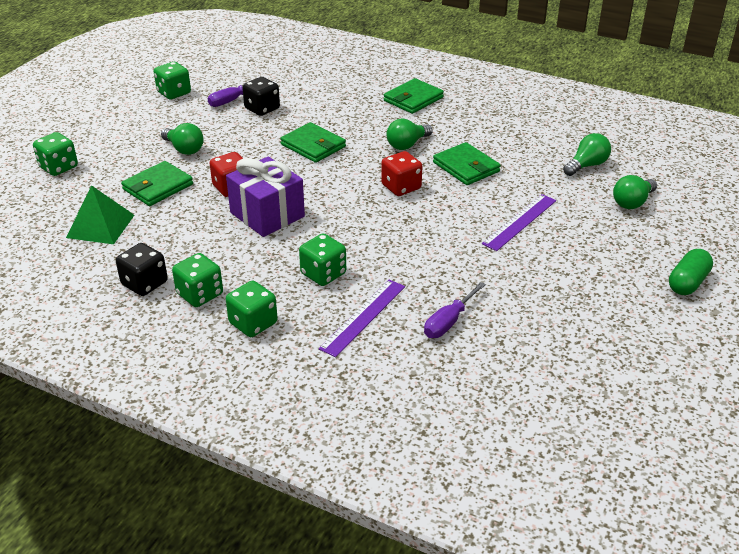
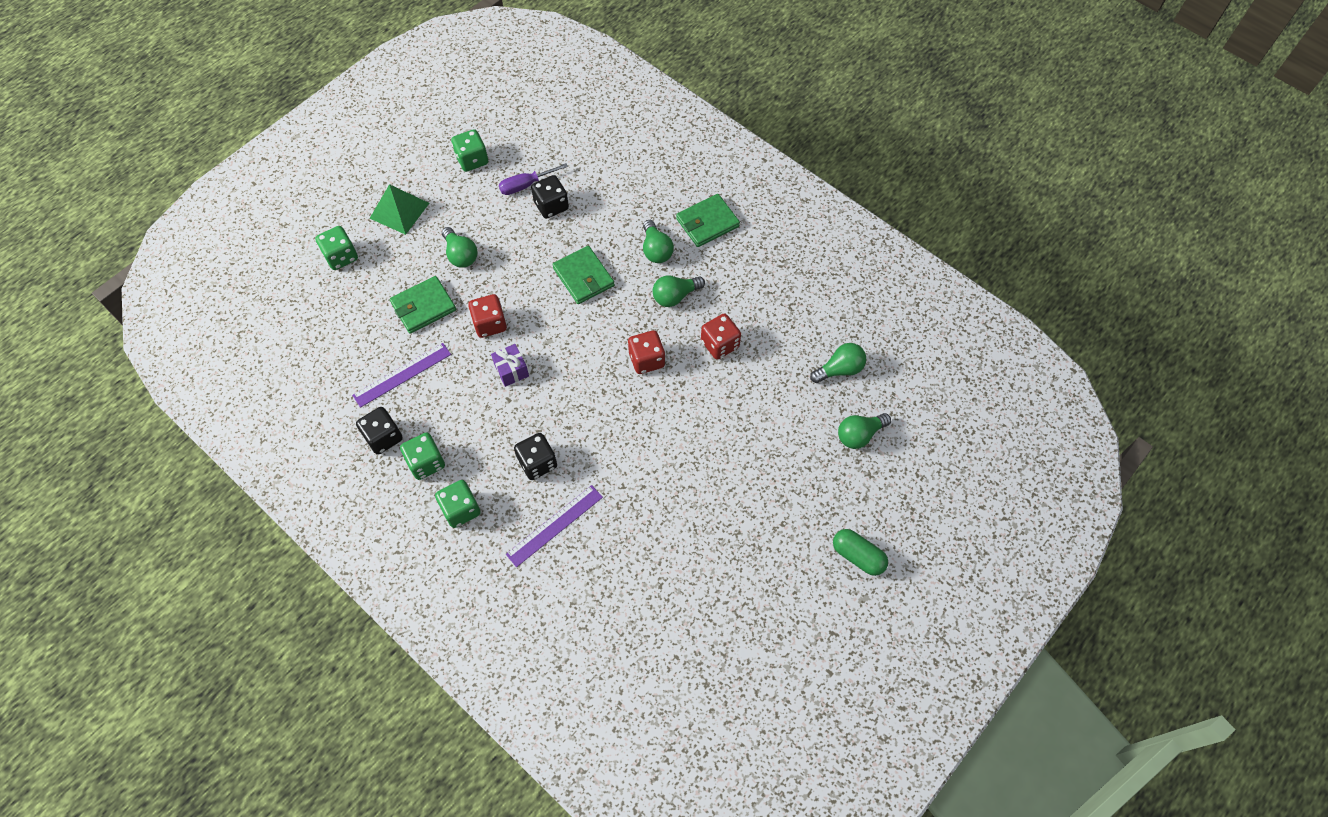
camera: 15 degrees right, 25 degrees up
(100, 226) = (362, 351): green pyramid -> green pyramid (399, 210)
(267, 214) = (511, 370): purple gift -> purple gift, size x0.53
(323, 274) = (537, 463): green dice -> black dice
(374, 120) = (656, 250): none -> green light bulb
(449, 322) = (625, 550): purple screwdriver -> none
(466, 167) = (720, 344): green wallet -> red dice
(520, 222) = (739, 436): purple ruler -> purple ruler (402, 375)
(687, 282) = (858, 556): green capsule -> green capsule turned 75 degrees clockwise

